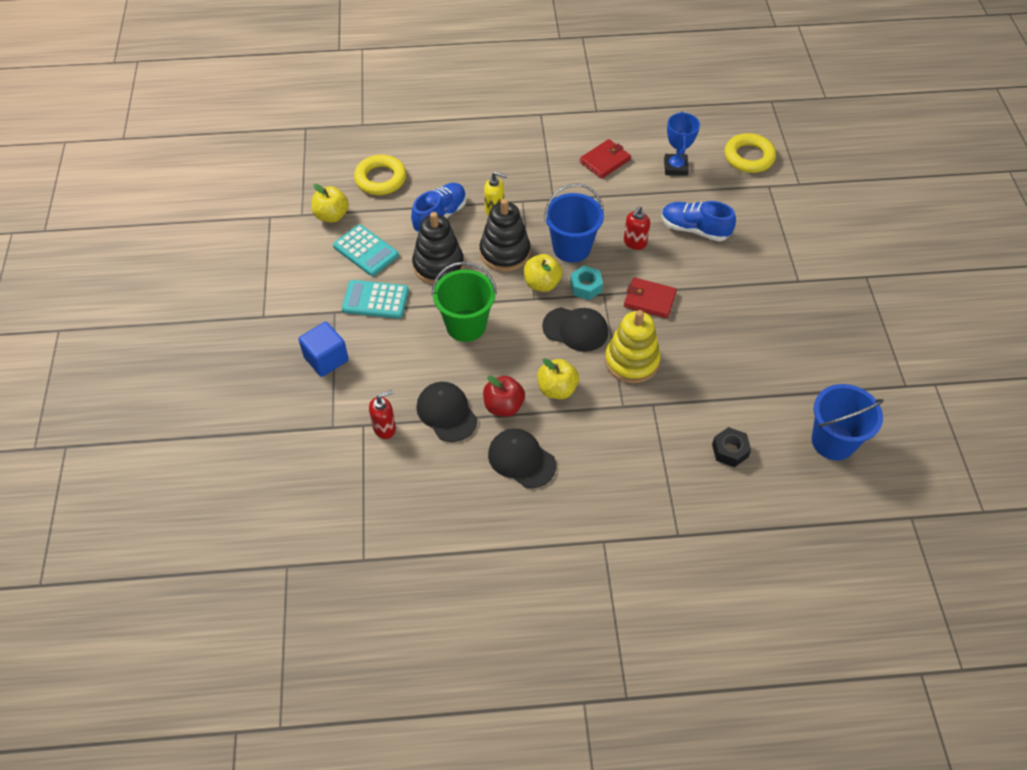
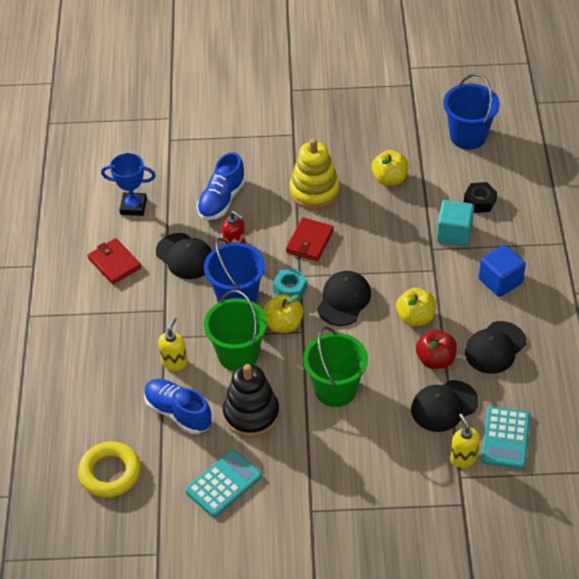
camera: 85 degrees left, 5 degrees down
(326, 359) = (376, 515): blue cube -> blue cube (500, 281)
(332, 215) = (164, 521): yellow apple -> yellow apple (389, 179)
(375, 300) = (297, 472): turquoise calculator -> turquoise calculator (505, 438)
(385, 428) = (463, 458): red soap dispenser -> yellow soap dispenser
(505, 252) = (238, 354): black stacking toy -> green bucket
(618, 208) = (185, 256): none -> black cap
(631, 361) = (383, 260): yellow stacking toy -> yellow stacking toy (314, 191)
(677, 425) = (454, 233): none -> turquoise cube
(749, 157) = (128, 149): yellow ring -> none

